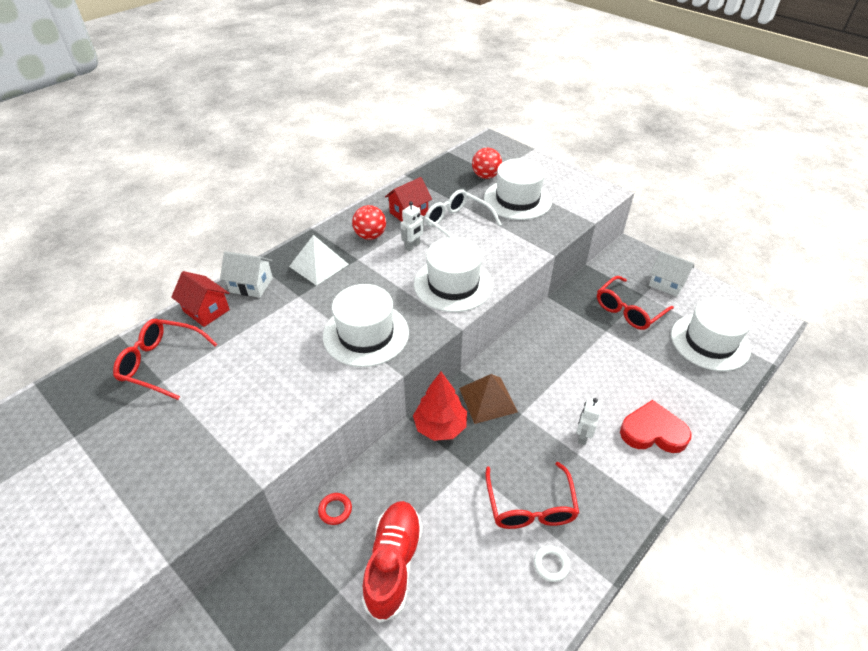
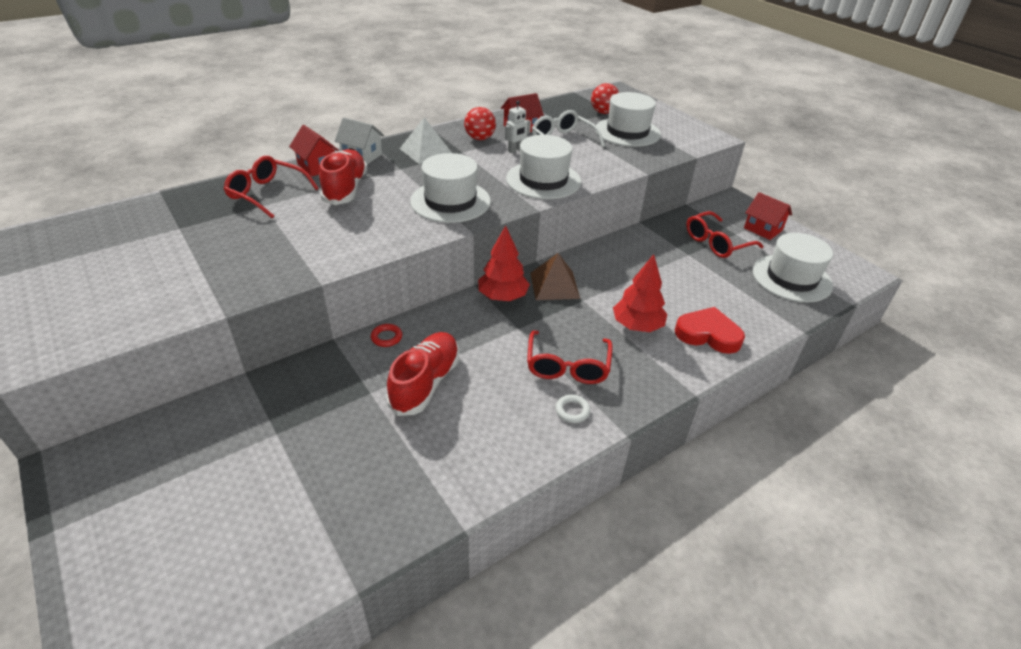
camera: 10 degrees right, 5 degrees down
(247, 338) = (345, 189): none -> red shoe
(583, 436) = (637, 326): white robot -> red tree
(667, 284) = (763, 229): white house -> red house

